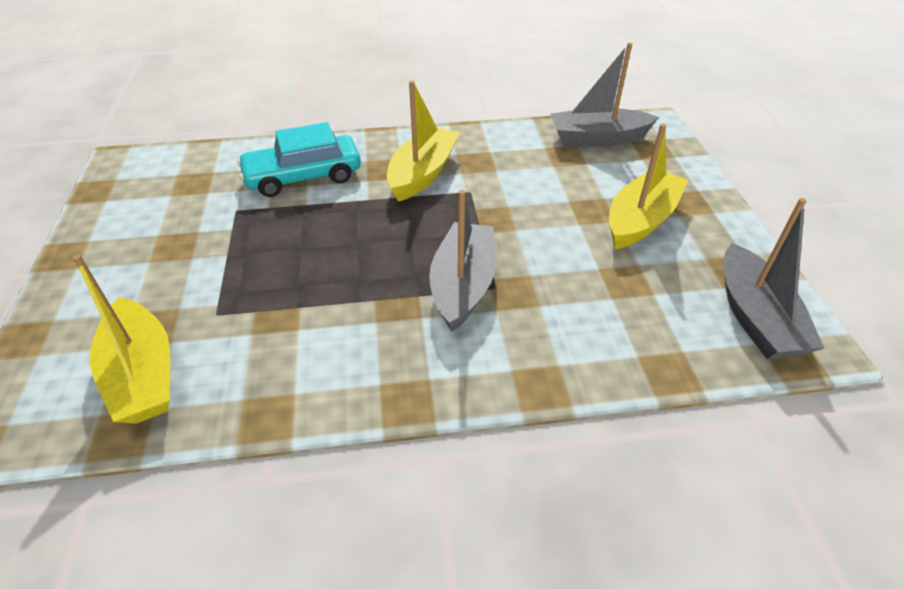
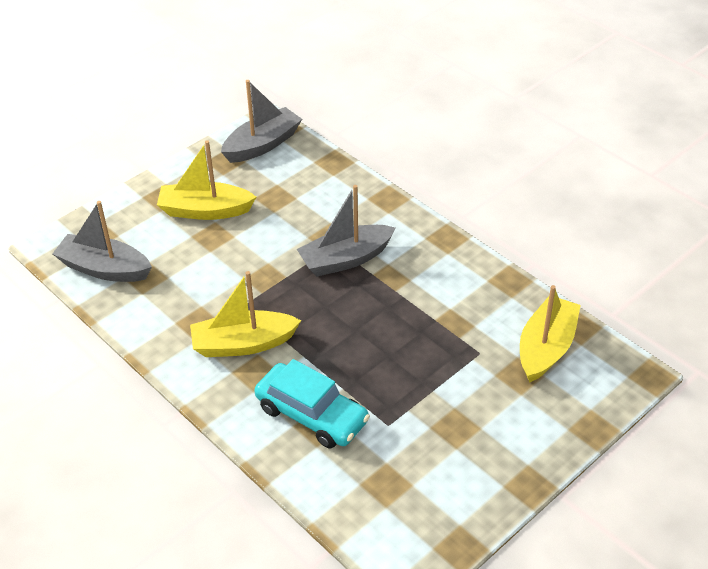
camera: 125 degrees left, 0 degrees up
(597, 139) = (104, 269): grey boat -> grey boat turned 150 degrees clockwise

